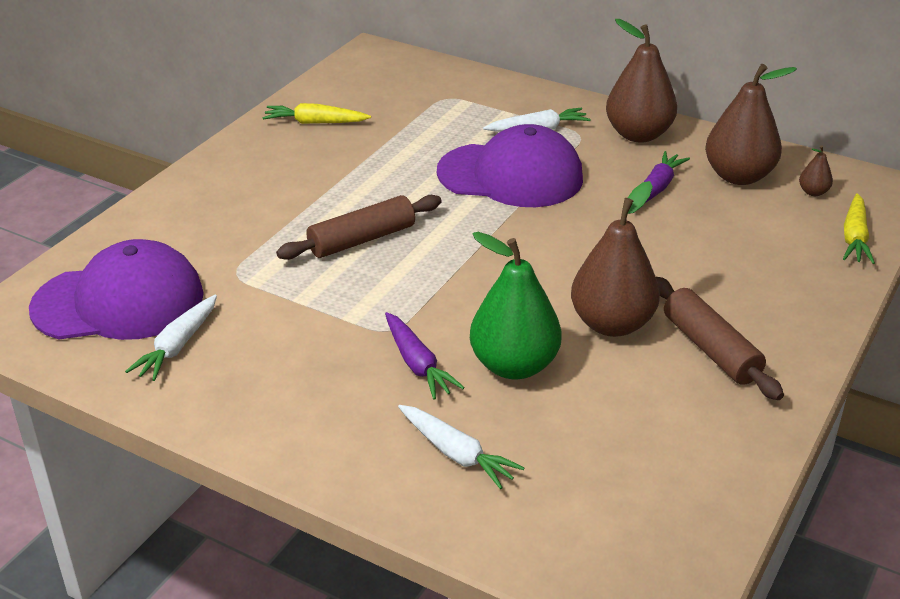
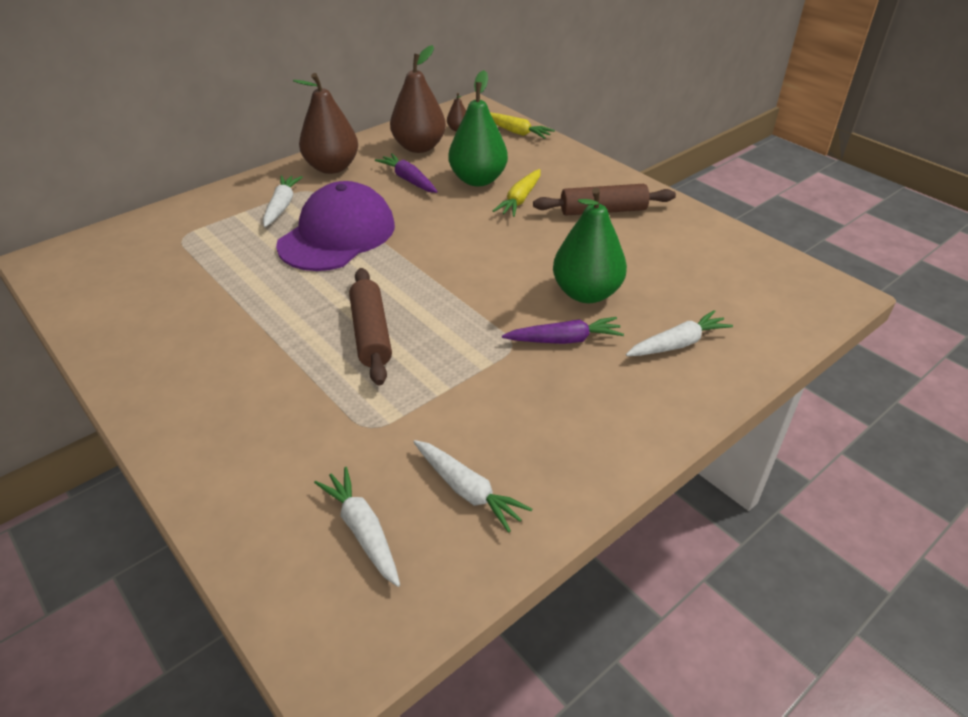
camera: 70 degrees left, 5 degrees up
(119, 302) = (362, 530): purple cap -> white carrot
(315, 122) = (140, 323): yellow carrot -> yellow carrot (520, 199)
(612, 324) = (558, 240): brown pear -> none
(700, 236) = (478, 180): none -> green pear

